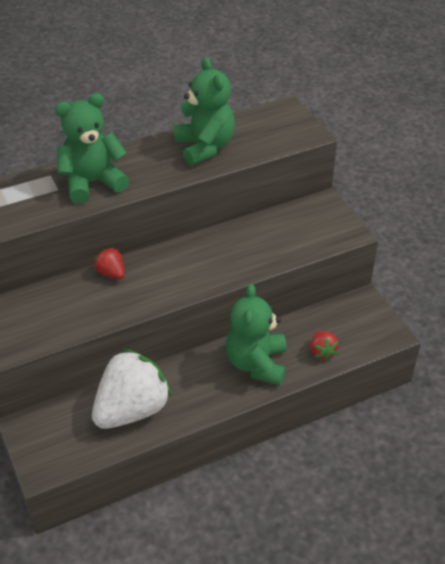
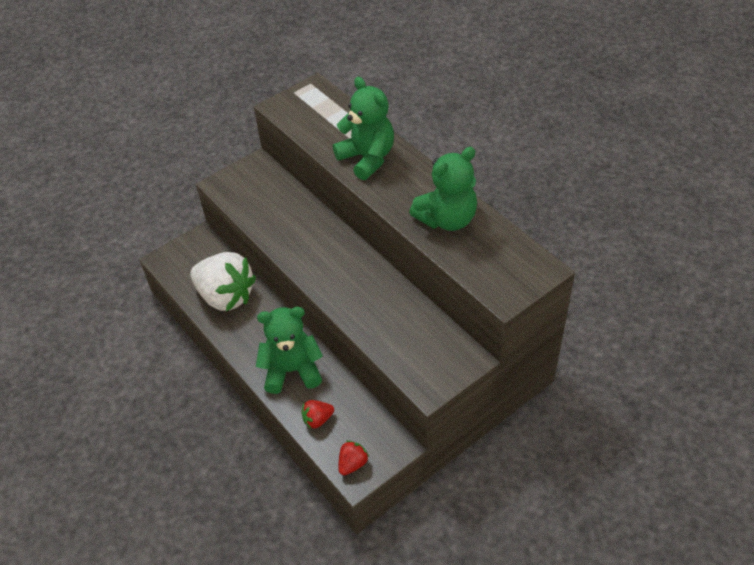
camera: 80 degrees right, 5 degrees up
(111, 273) = (319, 222): red strawberry -> red strawberry (352, 464)

